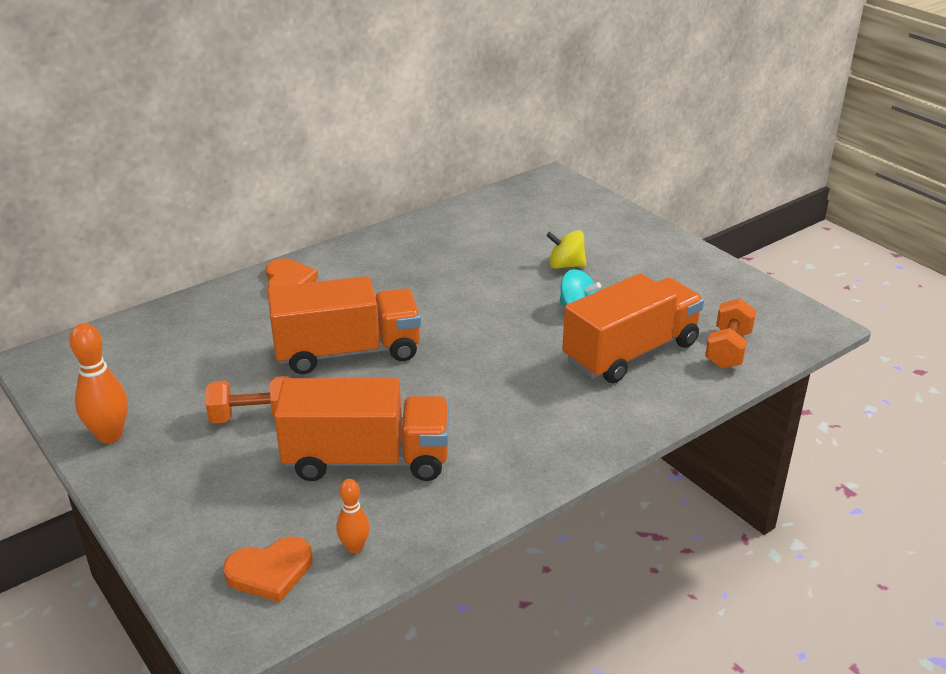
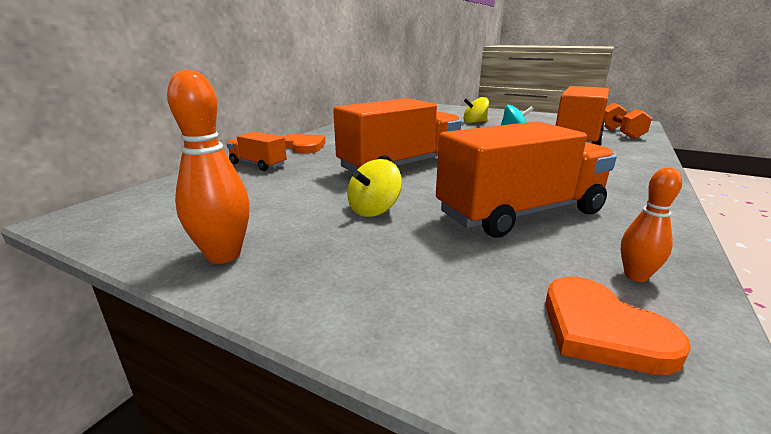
camera: 25 degrees left, 10 degrees down
(214, 310) = (258, 165): none -> orange truck
(253, 417) = (374, 210): orange dumbbell -> yellow spinning top
(270, 571) = (601, 330): orange heart -> orange heart turned 105 degrees clockwise

